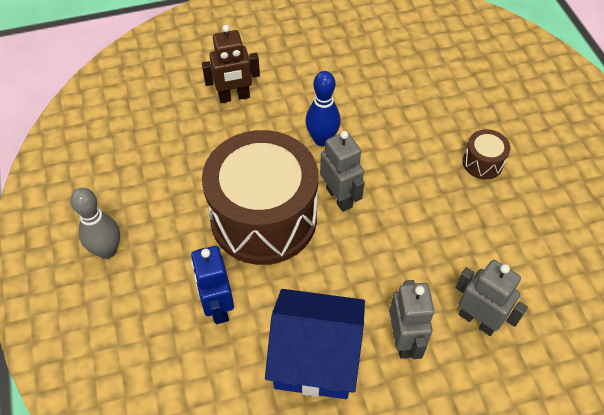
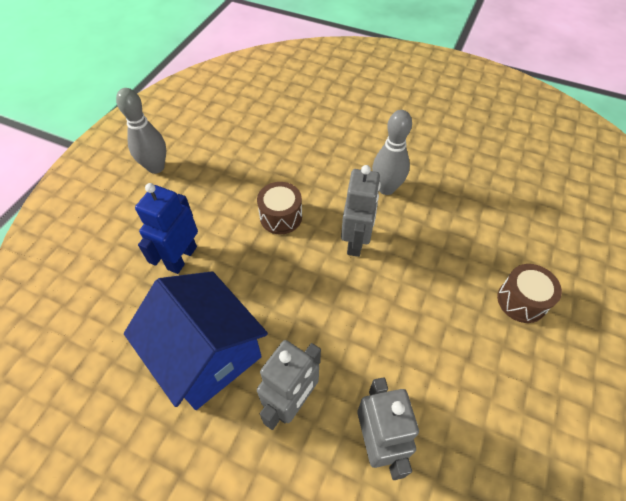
camera: 40 degrees right, 0 degrees up
(234, 97) = (348, 118): brown robot -> none
(263, 218) = (281, 217): brown drum -> brown drum, size x0.40
(322, 139) = (386, 188): blue bowling pin -> grey bowling pin

